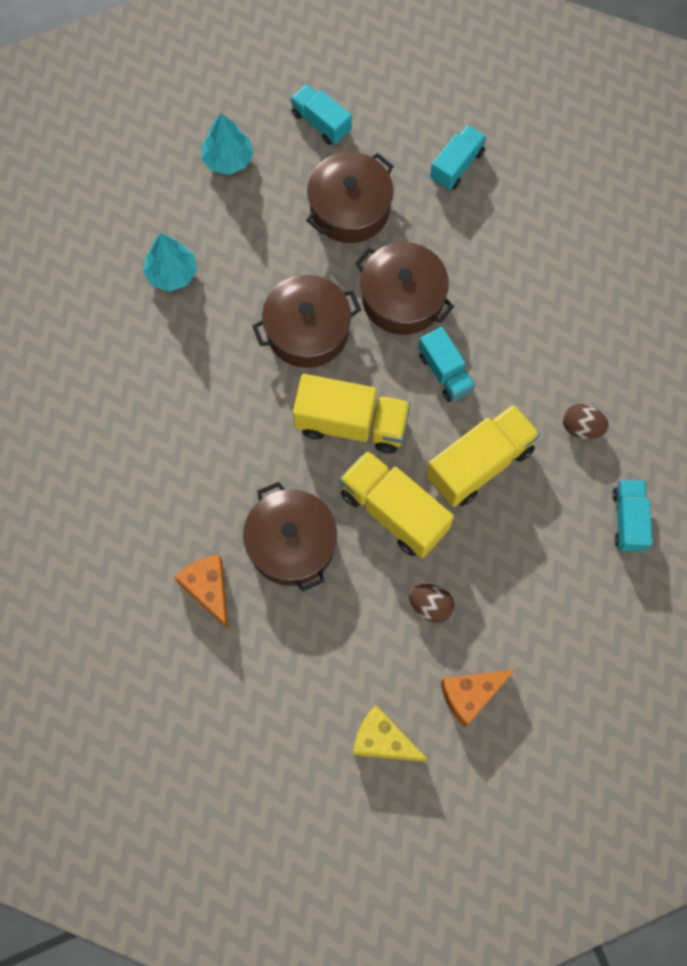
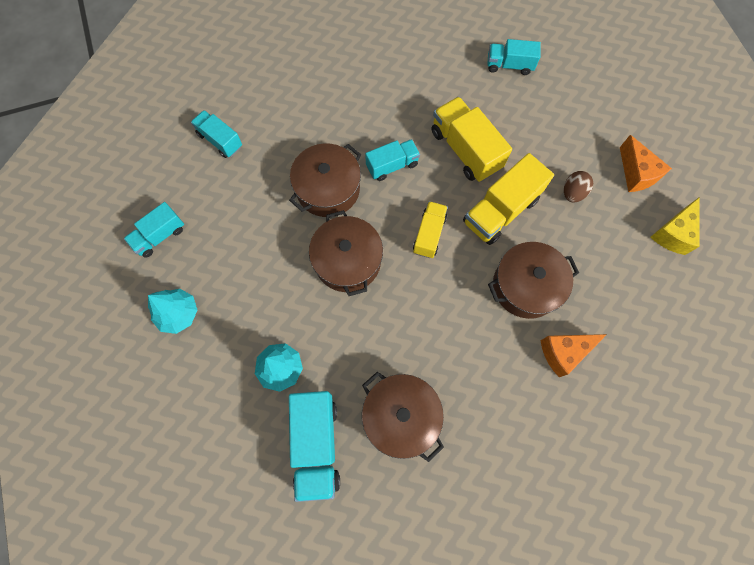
camera: 85 degrees left, 0 degrees up
(90, 320) = (316, 444): none -> turquoise truck
(350, 208) = (243, 220): brown pot -> brown pot (401, 416)
(351, 424) = (429, 234): yellow truck -> yellow truck, size x0.62
(582, 427) = (441, 84): brown egg -> none

